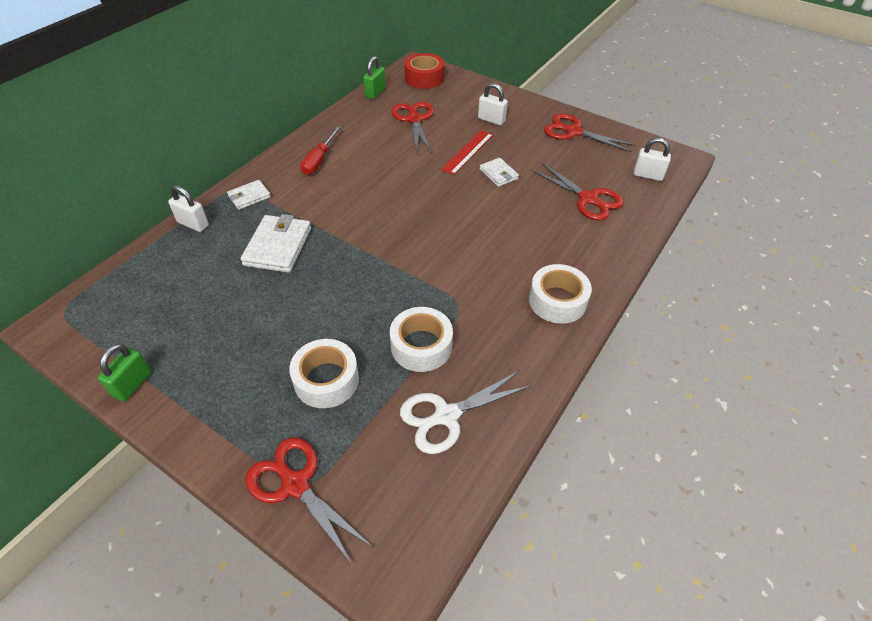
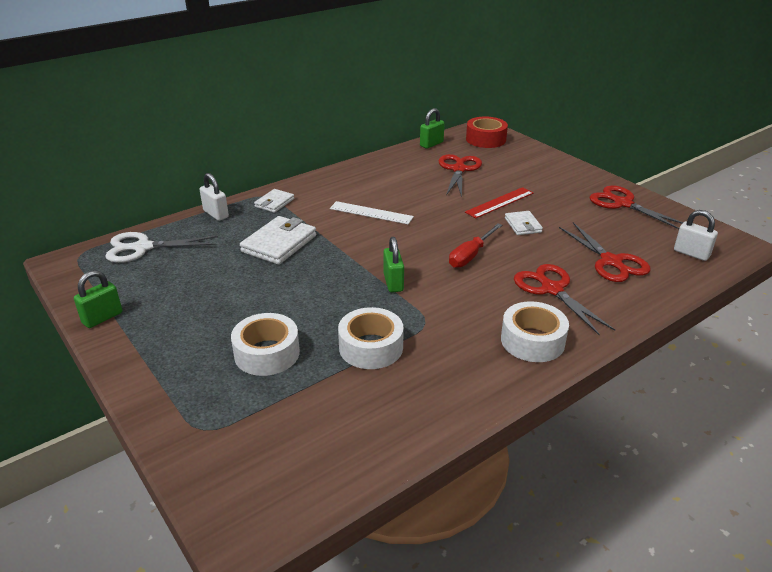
camera: 20 degrees right, 15 degrees down
(249, 196) = (274, 203): white wallet -> white wallet turned 45 degrees counterclockwise
(295, 484) = (194, 427): red scissors -> red scissors (551, 289)
(319, 160) = (351, 186): red screwdriver -> red screwdriver (470, 255)
(353, 189) = (371, 213): none -> white ruler
(410, 267) = (393, 282): none -> green padlock
(446, 416) = (365, 409): white scissors -> white scissors (142, 248)
(491, 120) = (537, 181): white padlock -> none

